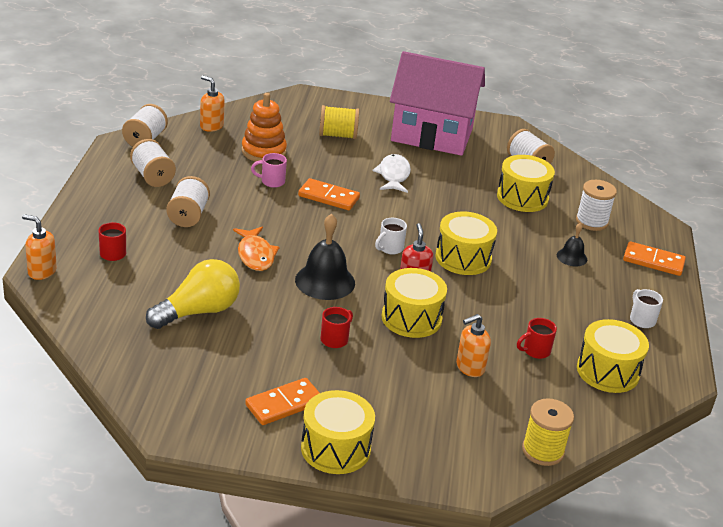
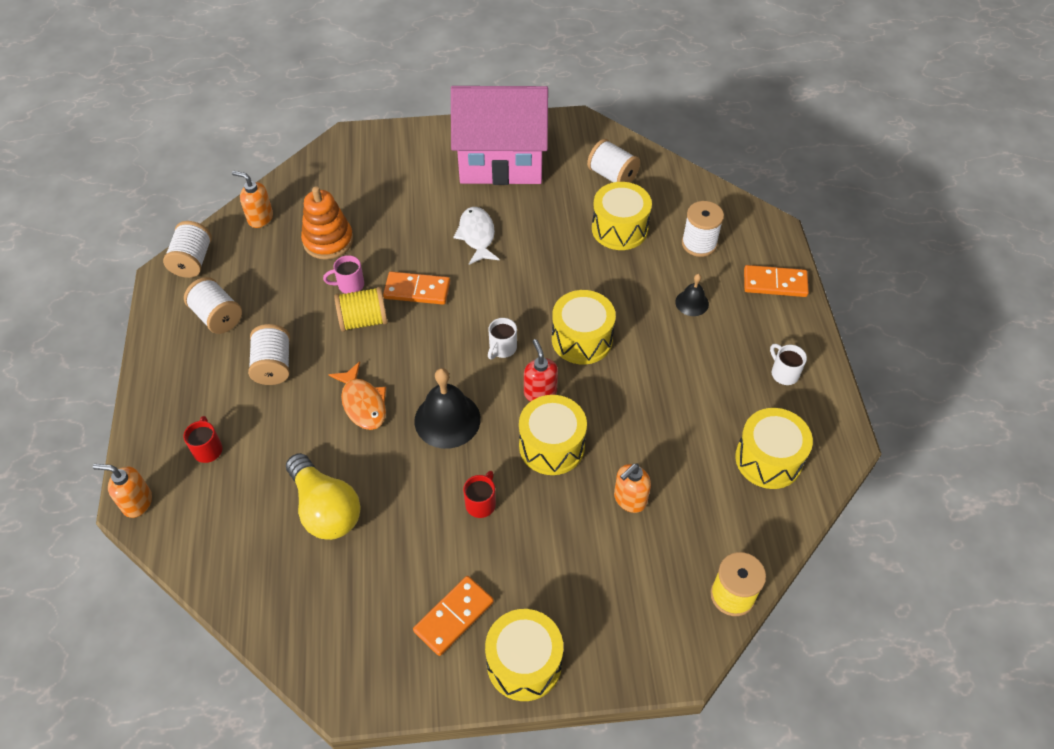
camera: 10 degrees left, 20 degrees up
(198, 311) = (325, 509): yellow light bulb -> yellow light bulb turned 105 degrees clockwise
(337, 135) = (401, 191): yellow spool -> yellow spool (363, 320)
(535, 351) = (689, 453): red mug -> none

